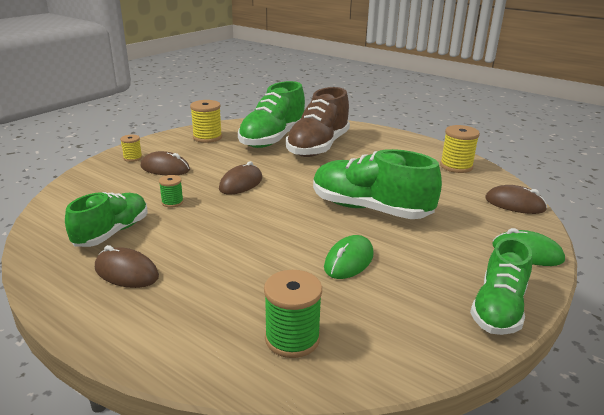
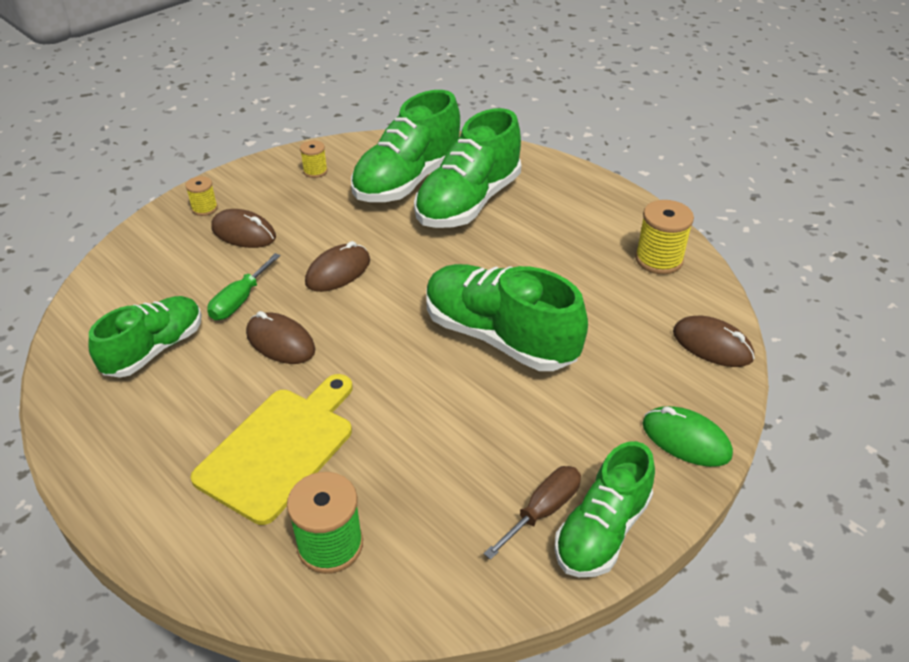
camera: 10 degrees right, 15 degrees up
(126, 272) = (160, 419): brown mouse -> brown mouse (280, 342)
(172, 202) = (239, 300): green spool -> green screwdriver
(207, 137) = (315, 171): yellow spool -> yellow spool, size x0.57
(230, 282) = (280, 448): none -> yellow cutting board
(318, 147) = (468, 202): brown shoe -> green shoe
(349, 261) = (438, 429): green mouse -> none
(449, 301) = (543, 510): none -> brown screwdriver

